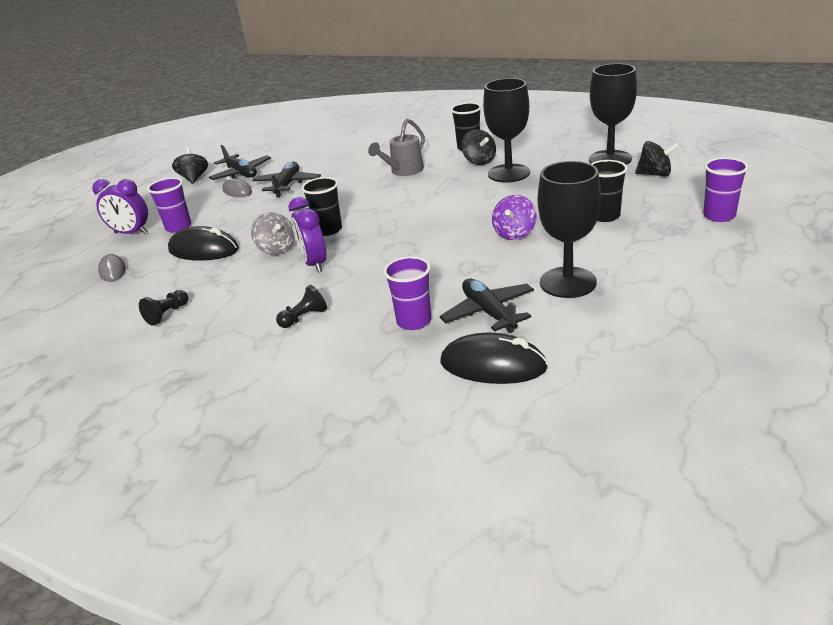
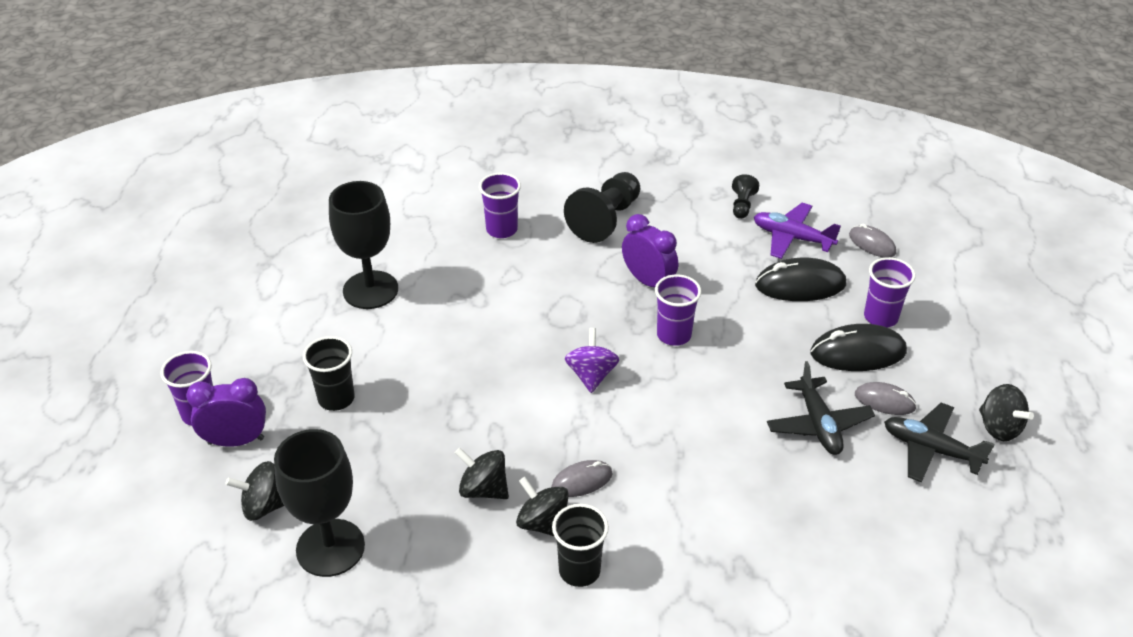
camera: 155 degrees right, 10 degrees up
(131, 233) = (933, 300): purple clock -> purple clock (236, 441)
(164, 282) = (792, 238): none -> purple plane
(276, 249) = (711, 297): grey spinning top -> none
(304, 318) = (605, 220): black pawn -> black pawn, size x1.99
(328, 230) = (674, 335): black cup -> purple cup
(403, 171) = (655, 481): grey watering can -> none
(446, 173) = (582, 481): none -> grey mouse
(489, 313) = (437, 247): black plane -> none
(493, 365) = (419, 202): black mouse -> black mouse (858, 353)
(508, 173) = (483, 489): black goblet -> black spinning top
(514, 233) = (440, 354): purple spinning top -> purple spinning top (591, 375)

